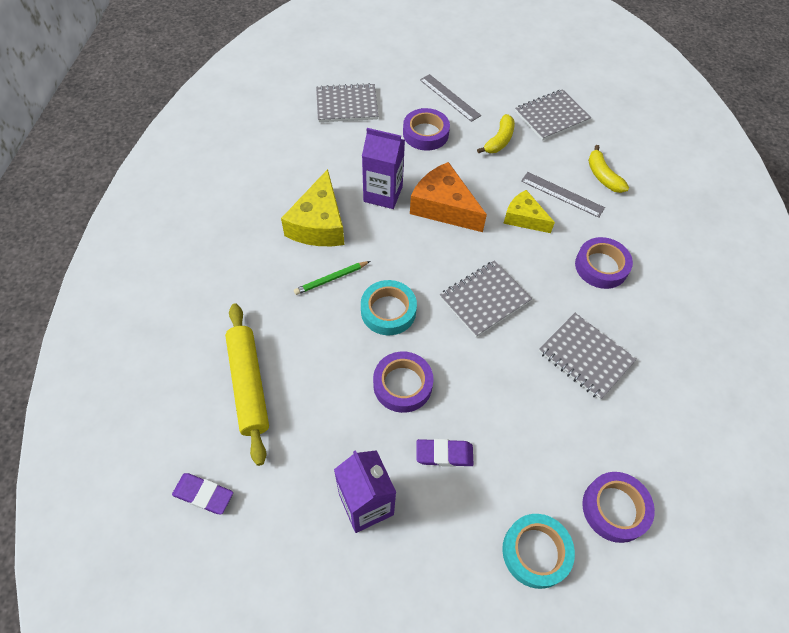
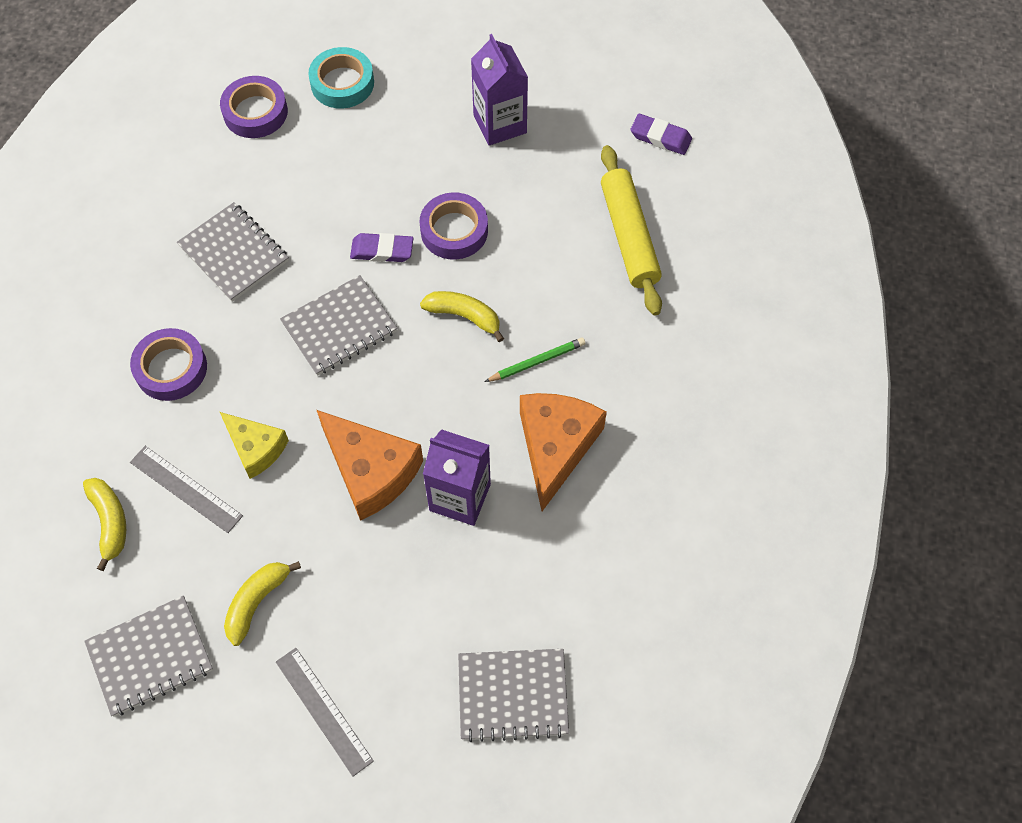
camera: 175 degrees left, 5 degrees up
(319, 224) = (555, 446): yellow cheese -> orange cheese
(388, 311) = (464, 316): turquoise tape -> yellow banana
(425, 133) = (379, 621): purple tape -> none
(444, 454) = (416, 163): purple eraser -> purple eraser (382, 251)

